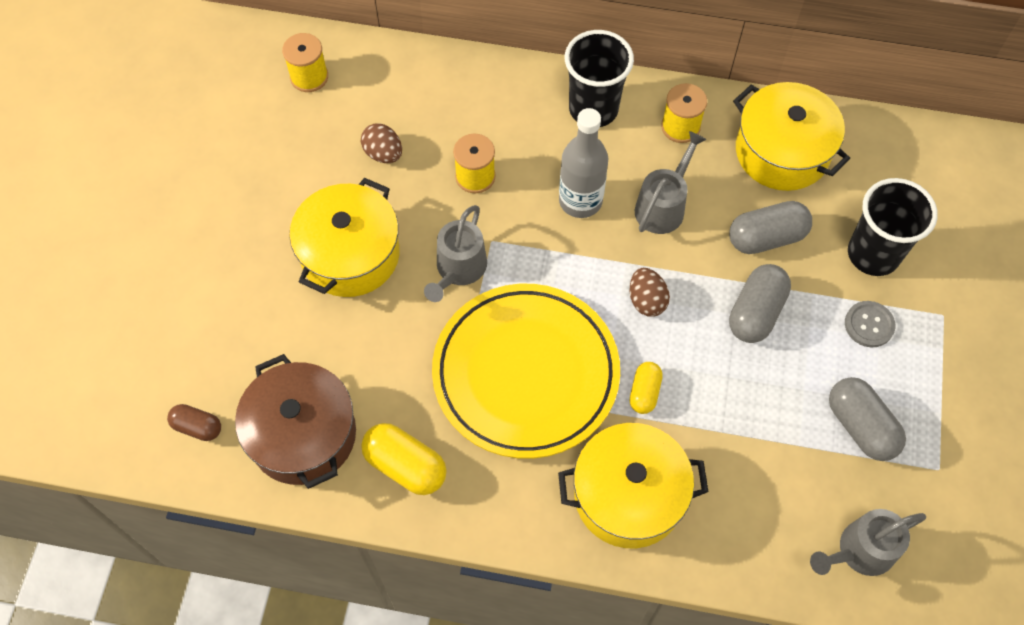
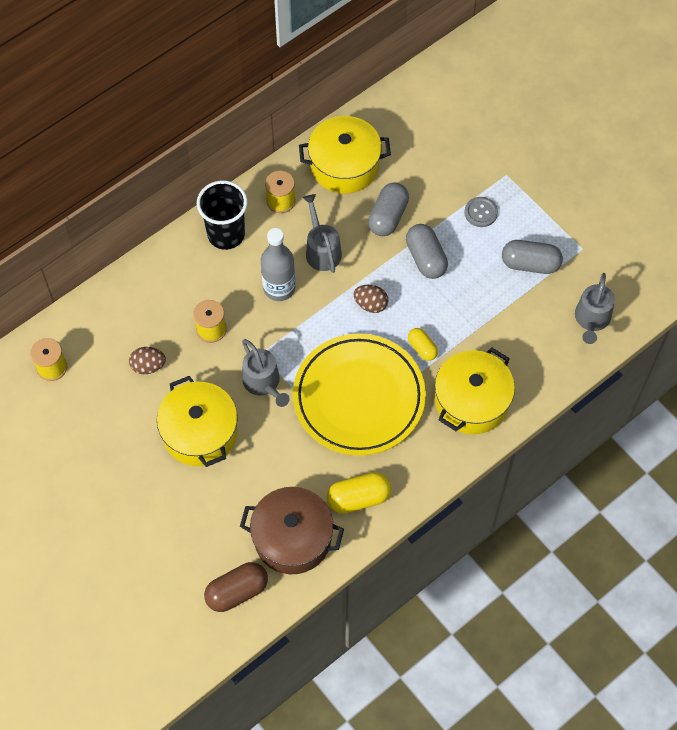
camera: 50 degrees left, 0 degrees up
(197, 427) = (237, 591): brown capsule -> brown capsule, size x1.64
(873, 254) = (444, 176): black cup -> none

